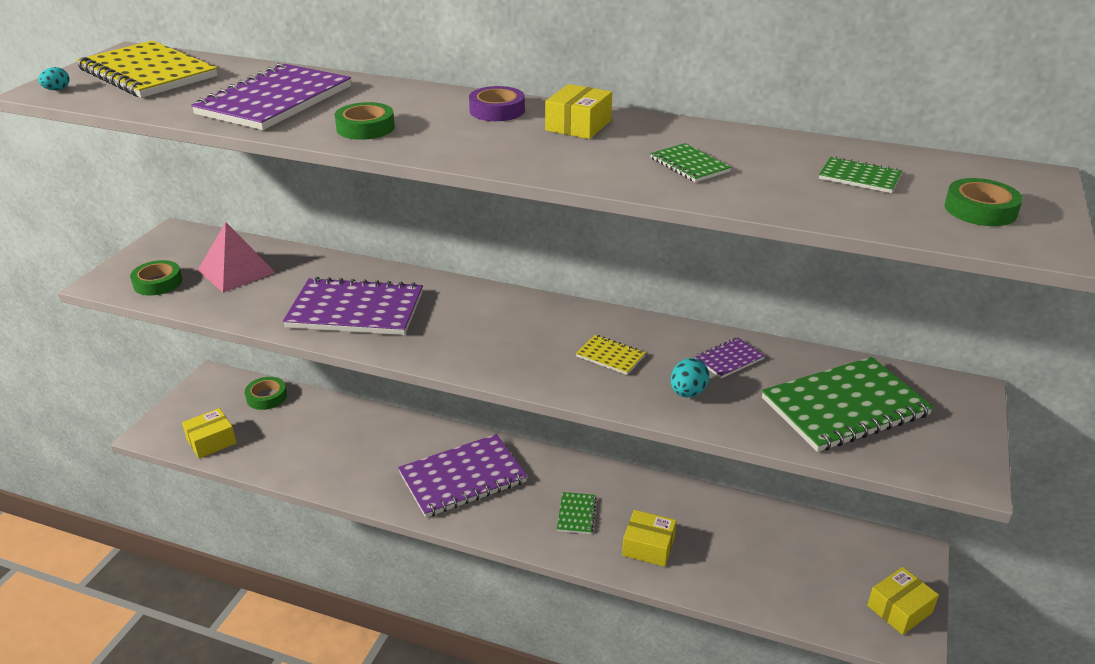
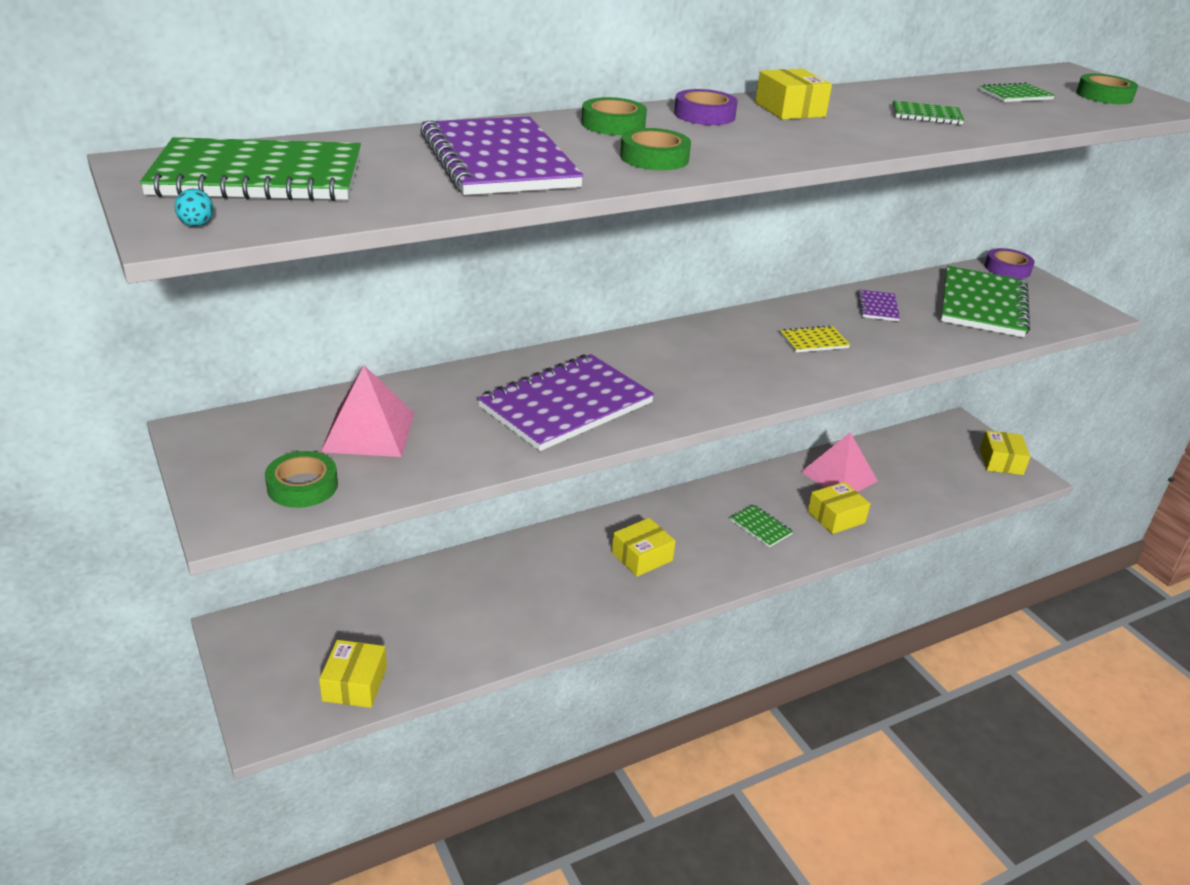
camera: 50 degrees left, 0 degrees up
(147, 73) = (258, 176): yellow notebook -> green notebook
(266, 397) = (339, 608): green tape -> green tape (613, 124)
(463, 478) = (642, 556): purple notebook -> yellow box
(687, 393) = (900, 340): turquoise egg -> none
(708, 520) = (839, 476): none -> pink pyramid
(958, 392) = (1007, 269): none -> purple tape

